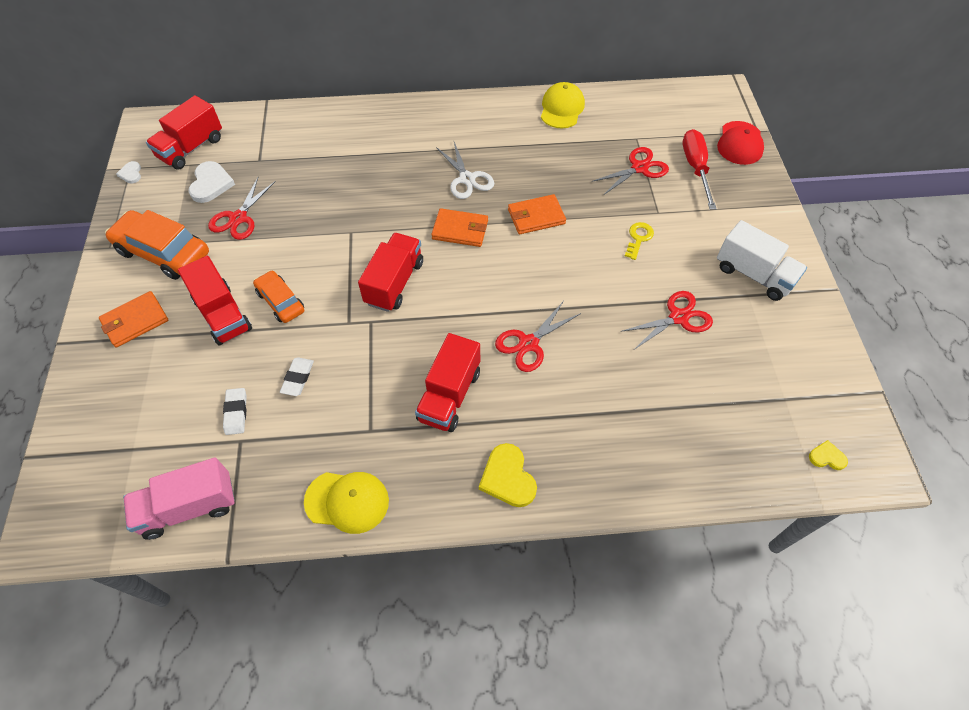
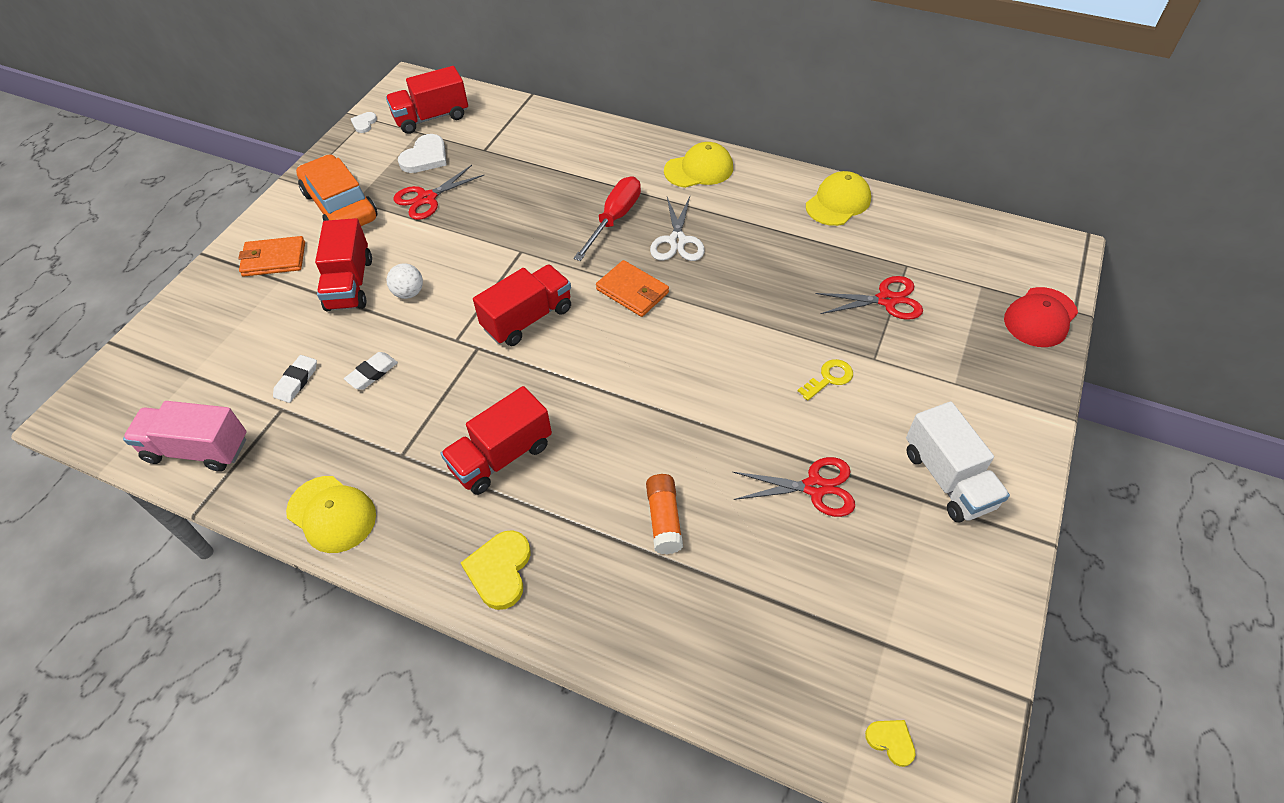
camera: 30 degrees right, 5 degrees down
(281, 301) = (409, 293): orange car -> white ball
(445, 118) = (699, 169): none -> yellow cap
(528, 343) = (621, 440): red scissors -> none
(536, 217) = (725, 308): orange wallet -> none
(596, 385) = (664, 519): none -> orange glue stick
(695, 168) = (958, 326): red screwdriver -> red screwdriver (614, 219)

